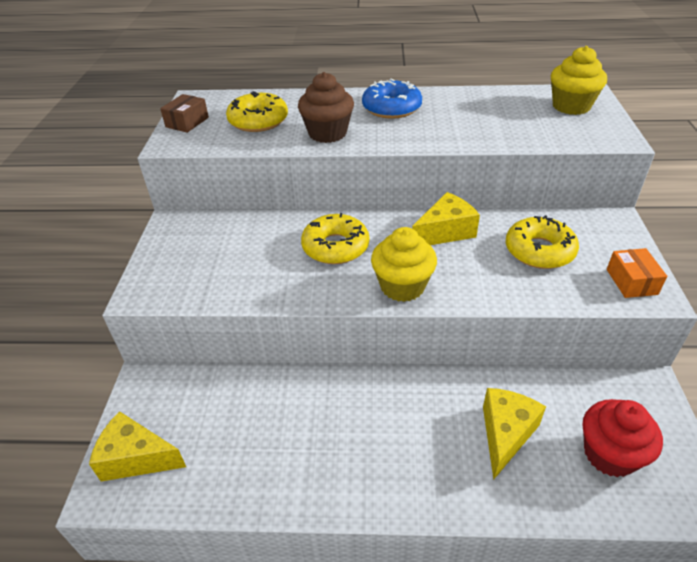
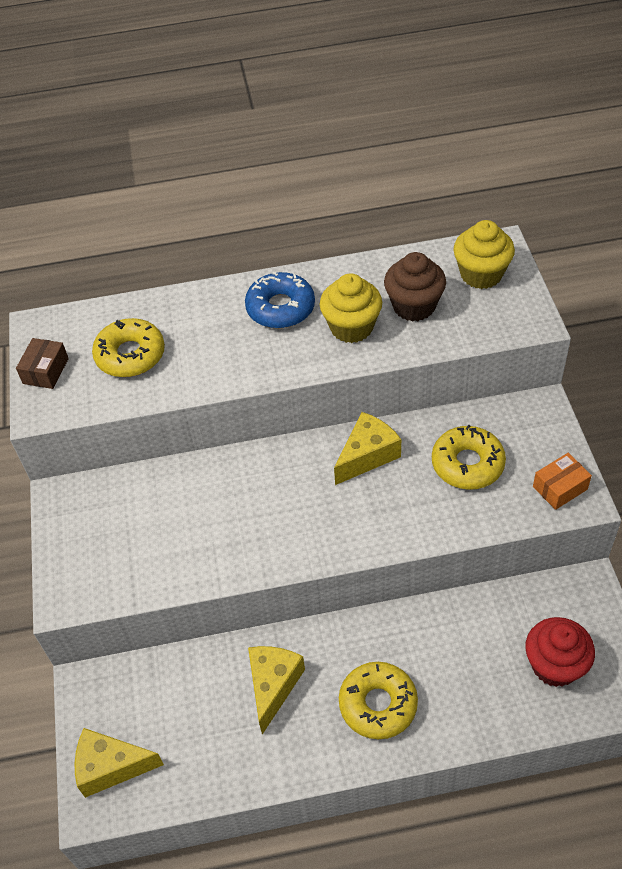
camera: 10 degrees left, 10 degrees up
(327, 133) = (217, 364): brown cupcake -> brown cupcake (414, 306)
(335, 247) = (254, 498): yellow donut -> yellow donut (378, 704)
(402, 286) = (336, 537): yellow cupcake -> yellow cupcake (351, 327)
(505, 434) = (459, 665): yellow cheese -> yellow cheese (273, 686)
(631, 282) = (560, 488): orange box -> orange box turned 75 degrees clockwise

